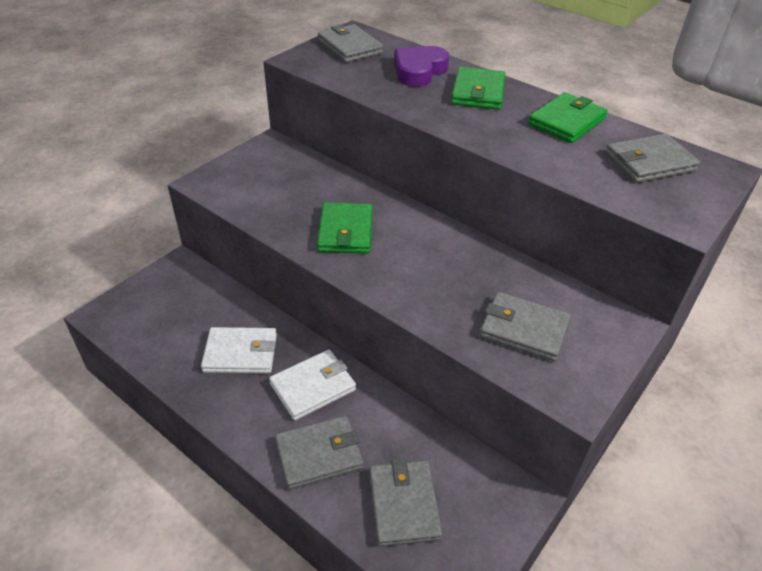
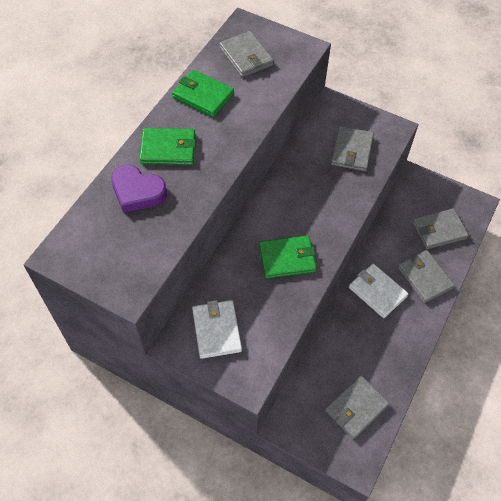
camera: 100 degrees left, 15 degrees up
(241, 353) = (363, 345): white wallet -> white wallet (216, 330)
(350, 47) = (95, 253): grey wallet -> grey wallet (356, 408)

